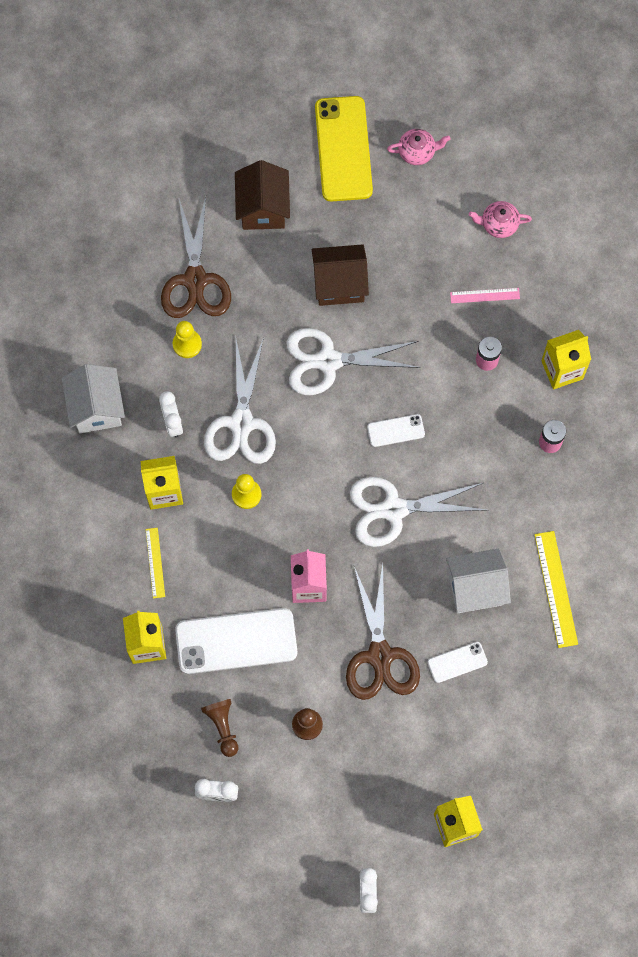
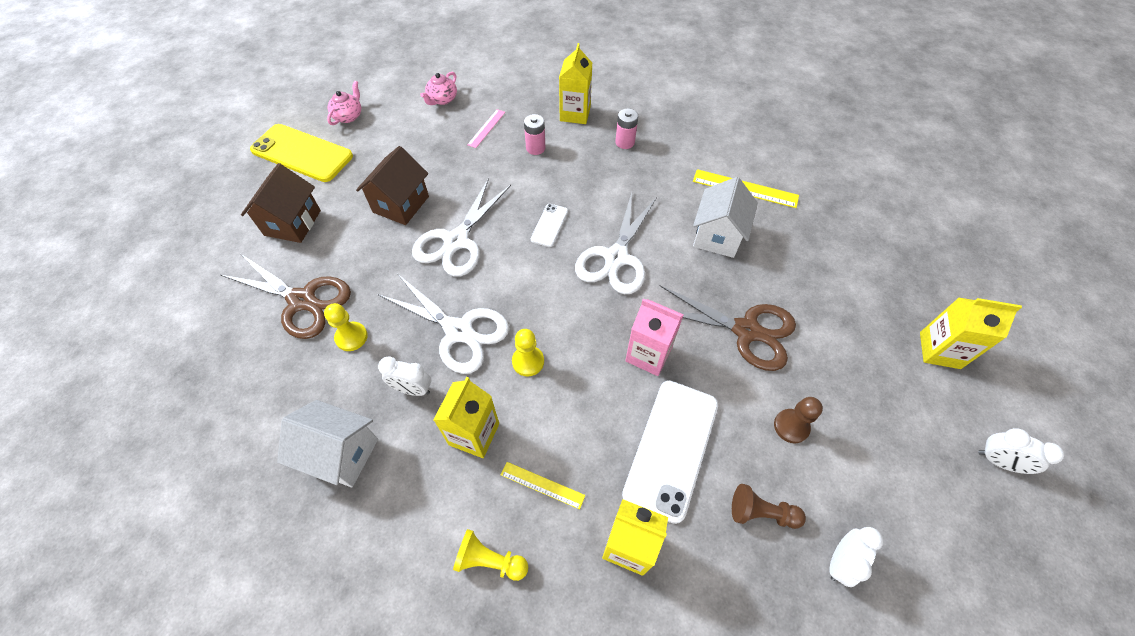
camera: 60 degrees left, 15 degrees down
(85, 557) = (490, 560): none -> yellow pawn
(263, 208) = (293, 223): brown house -> brown house turned 75 degrees clockwise
(457, 662) = (779, 277): white phone -> none

